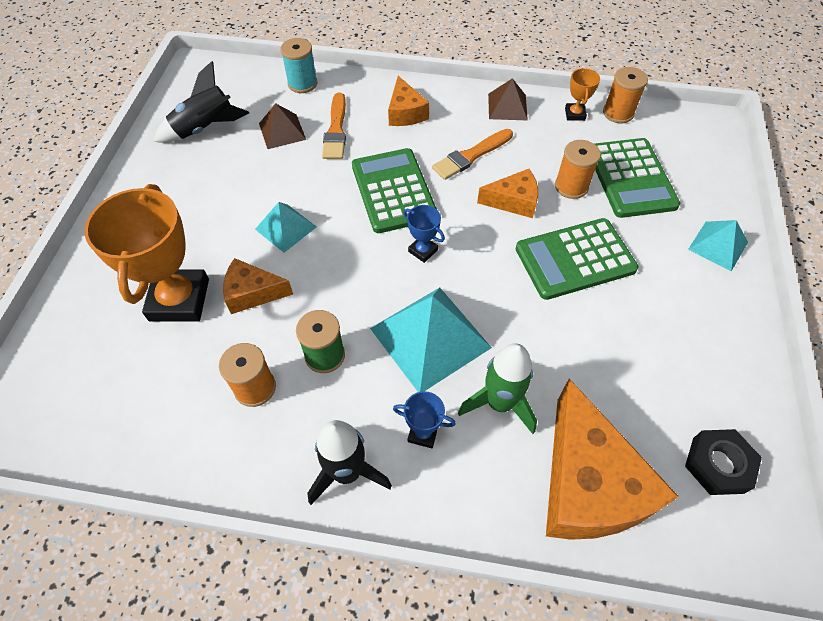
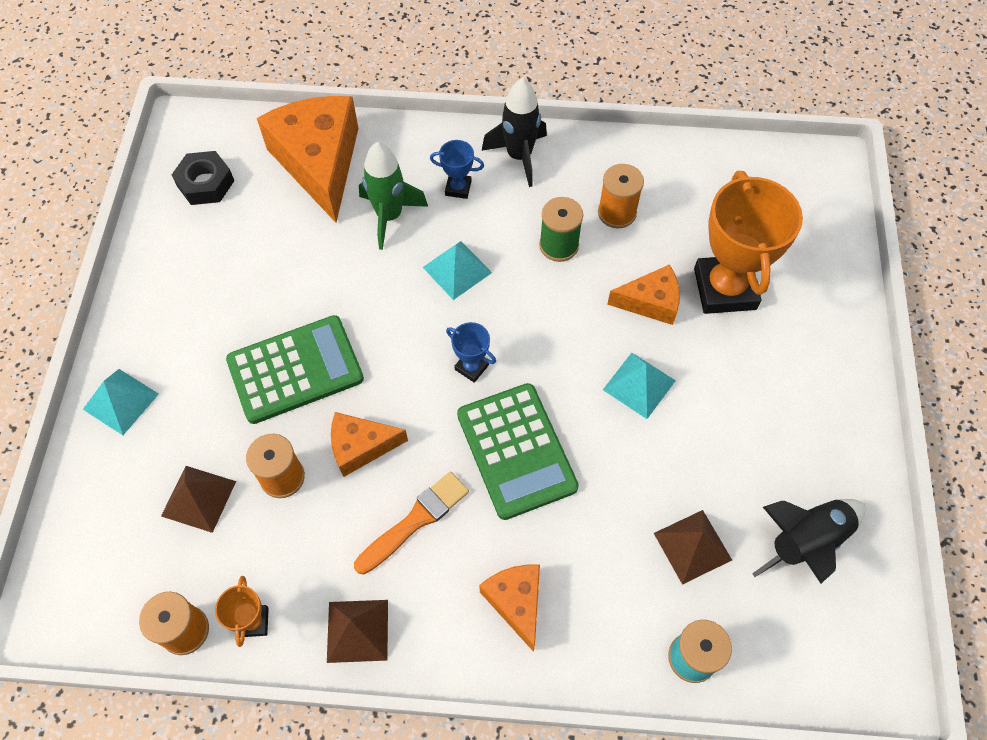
camera: 175 degrees right, 5 degrees up
(336, 130) = (614, 555): orange brush -> none
(430, 338) = (457, 269): turquoise pyramid -> turquoise pyramid, size x0.56
(631, 178) = (199, 498): green calculator -> brown pyramid

